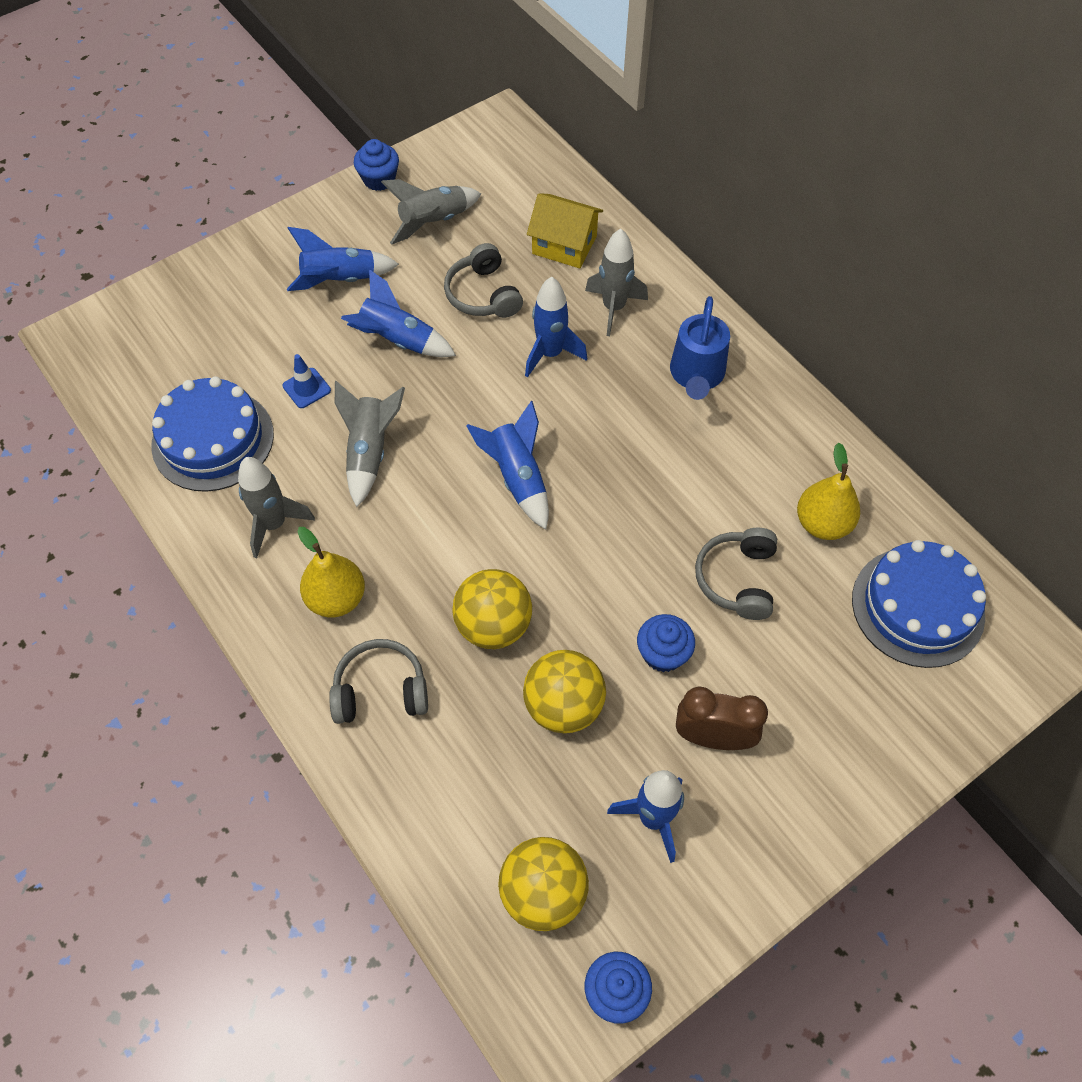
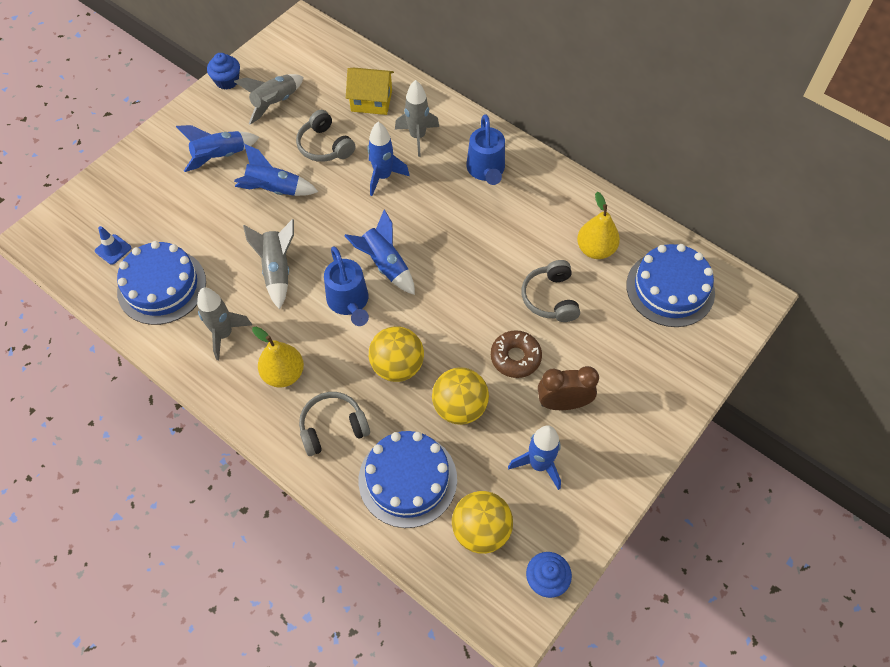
camera: 15 degrees left, 0 degrees up
(306, 388) = (219, 236): blue traffic cone -> blue traffic cone (113, 249)
(454, 520) = (349, 303): none -> blue watering can
(461, 791) = (407, 479): none -> blue cake
(663, 653) = (515, 357): blue cupcake -> brown donut

